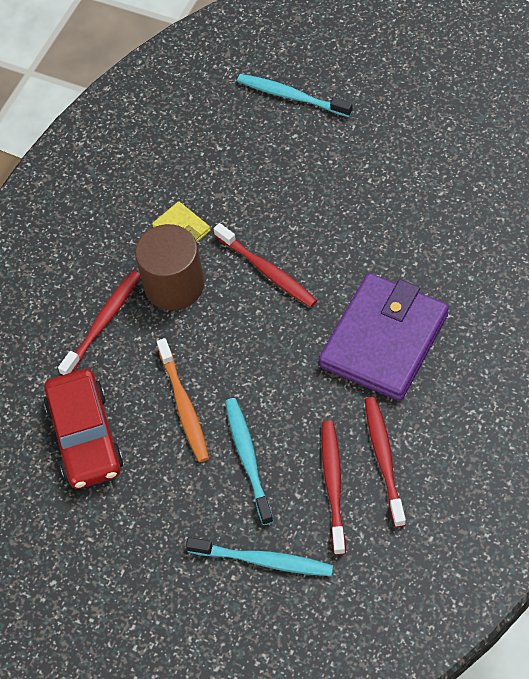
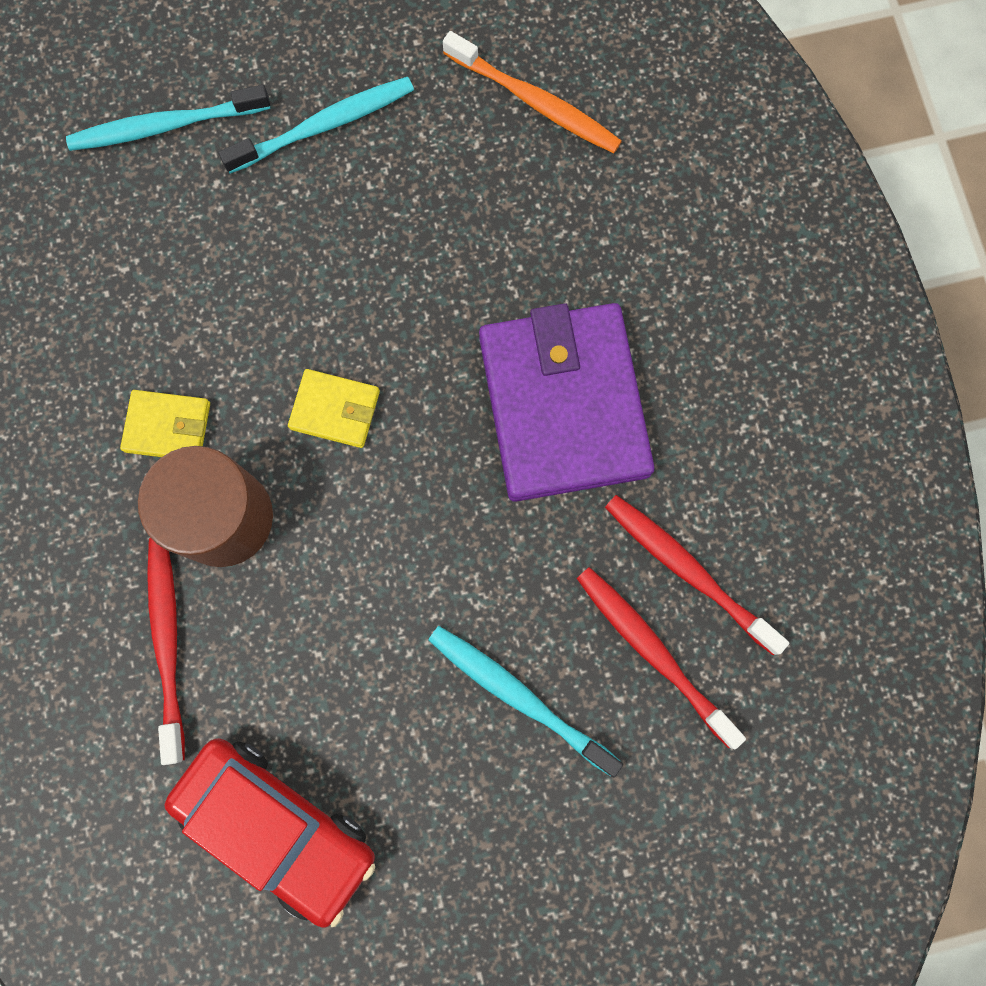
camera: 45 degrees left, 20 degrees up
(184, 406) = (376, 684): orange toothbrush -> orange toothbrush (535, 102)
(263, 560) = (647, 821): turquoise toothbrush -> turquoise toothbrush (324, 126)
(267, 271) = (335, 410): red toothbrush -> yellow wallet

